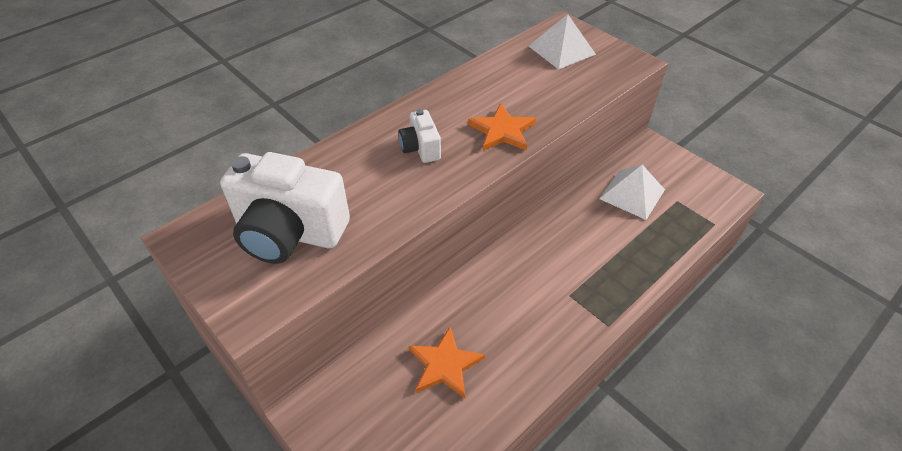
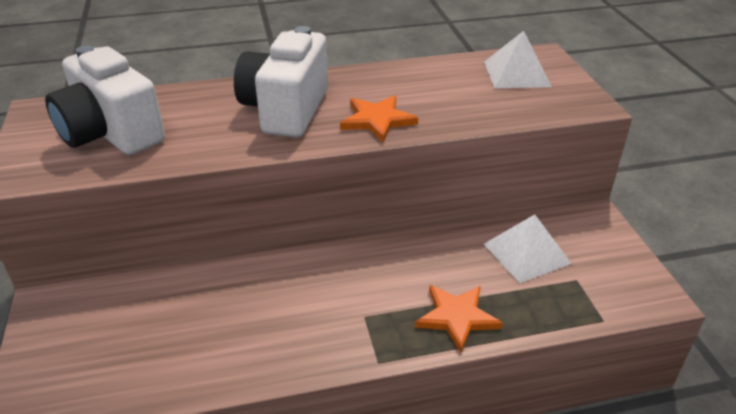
camera: 30 degrees right, 10 degrees down
(420, 148) = (286, 110): white camera -> white camera, size x2.03
(445, 365) = (187, 321): orange star -> orange star (457, 317)

